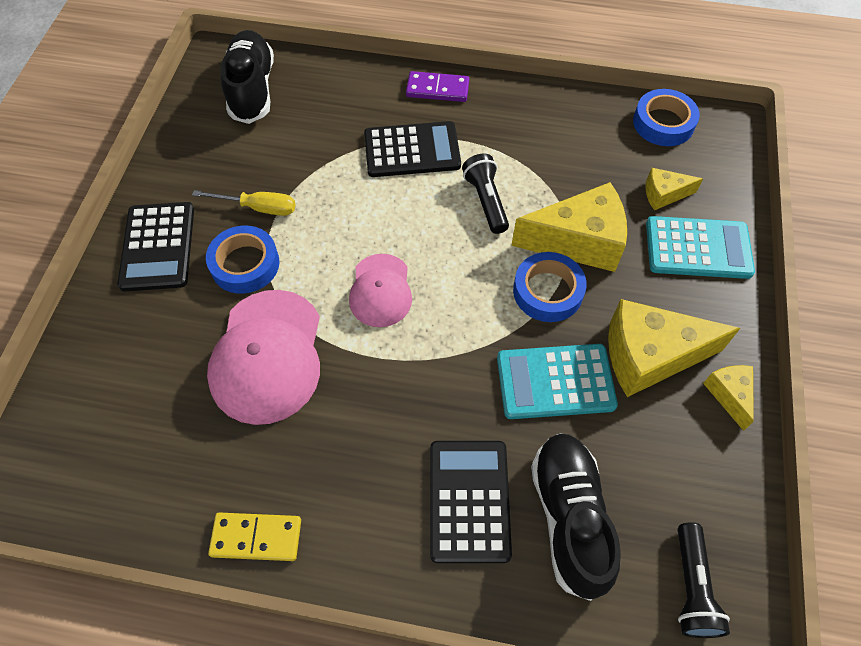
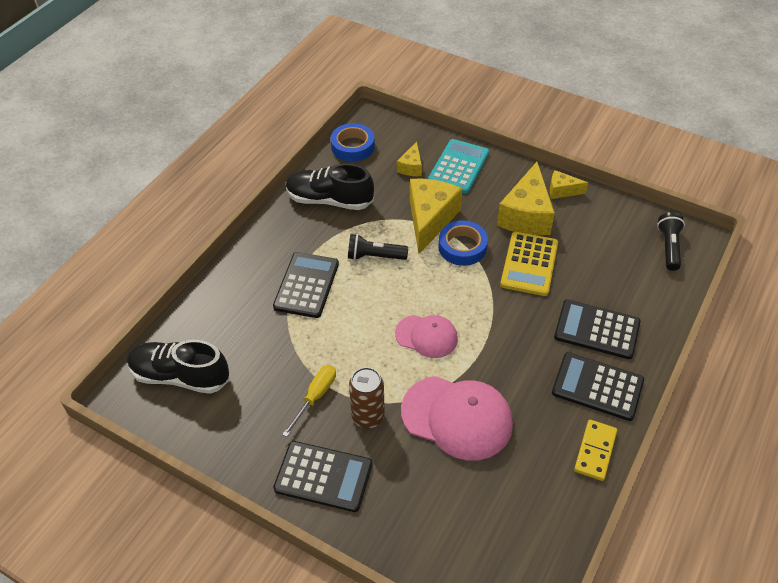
camera: 70 degrees left, 10 degrees down
(245, 264) = (368, 416): blue tape -> brown can
(365, 520) = (597, 387): none -> black calculator
(437, 89) = (253, 254): purple domino -> none
(555, 381) = (529, 264): turquoise calculator -> yellow calculator
(569, 517) = (618, 285): black shoe -> black shoe (329, 200)
(691, 587) = (669, 247): black flashlight -> black flashlight turned 105 degrees counterclockwise

